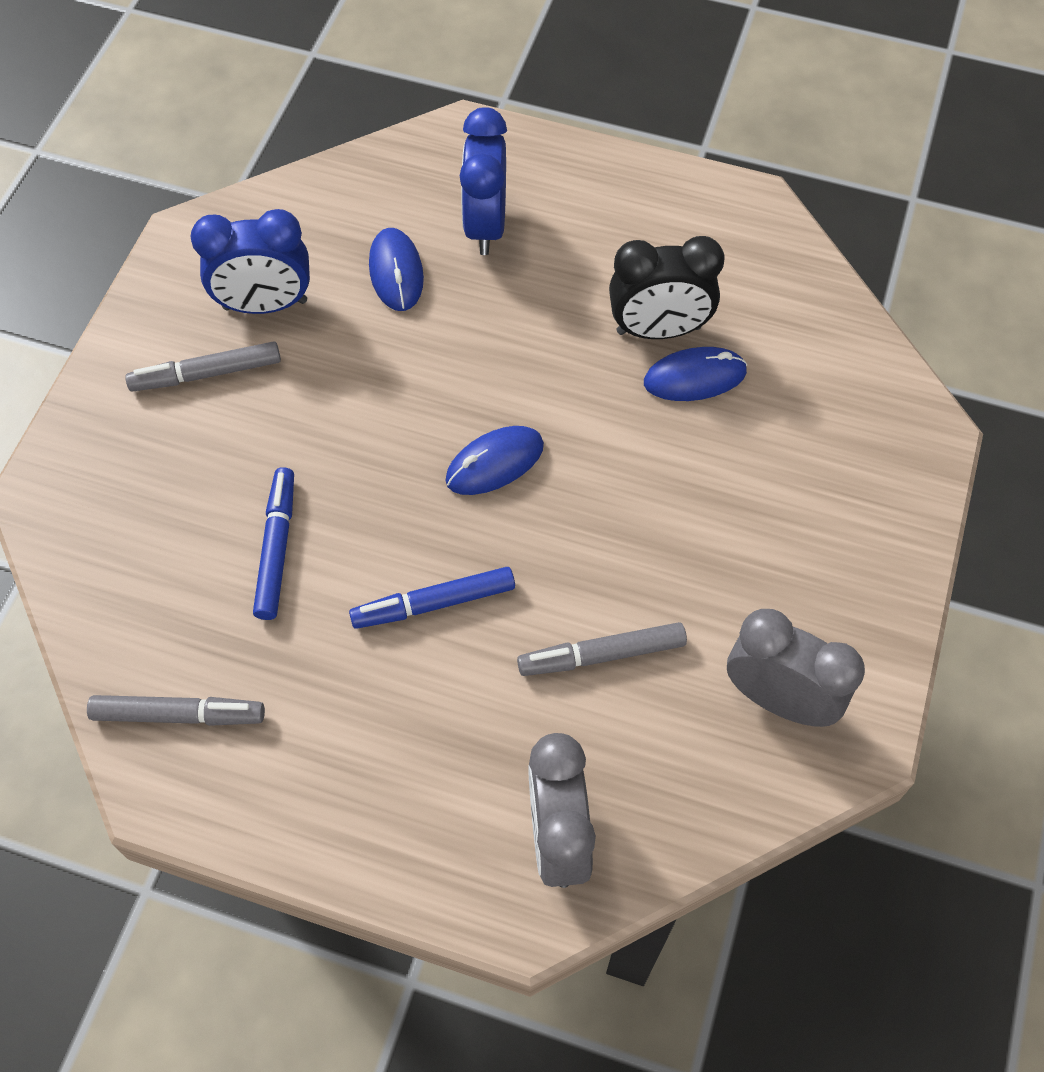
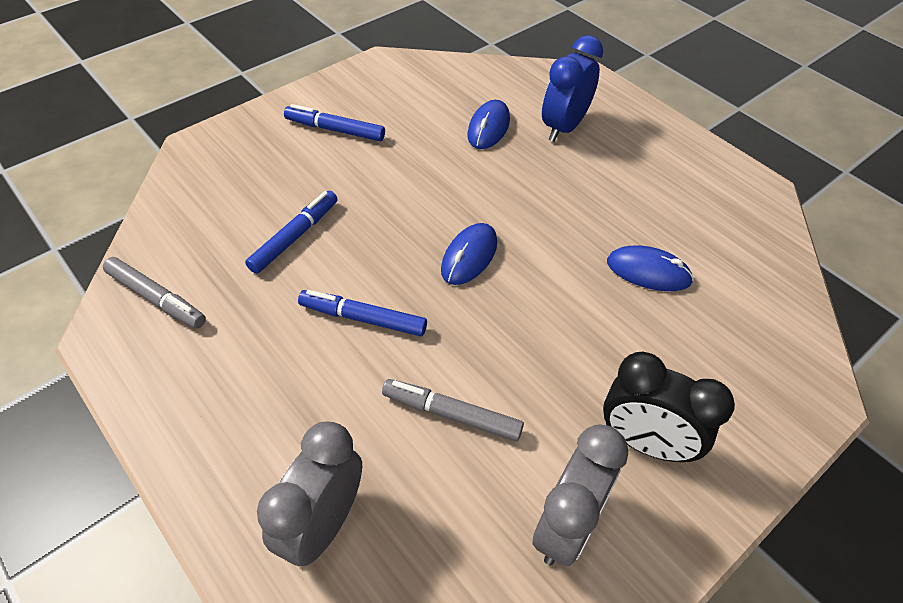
camera: 30 degrees right, 10 degrees down
(206, 374) = (335, 130): grey marker -> blue marker
(265, 305) = (397, 111): blue clock -> none
(494, 463) = (469, 256): blue mouse -> blue mouse turned 60 degrees counterclockwise
(658, 330) = (641, 232): black clock -> black clock (645, 443)
(778, 699) = (566, 526): grey clock -> grey clock turned 60 degrees clockwise

